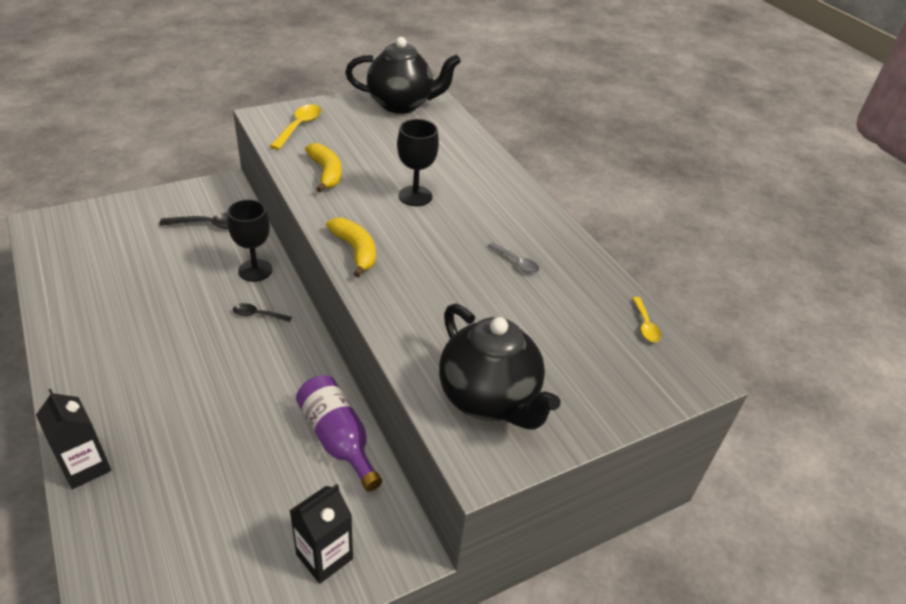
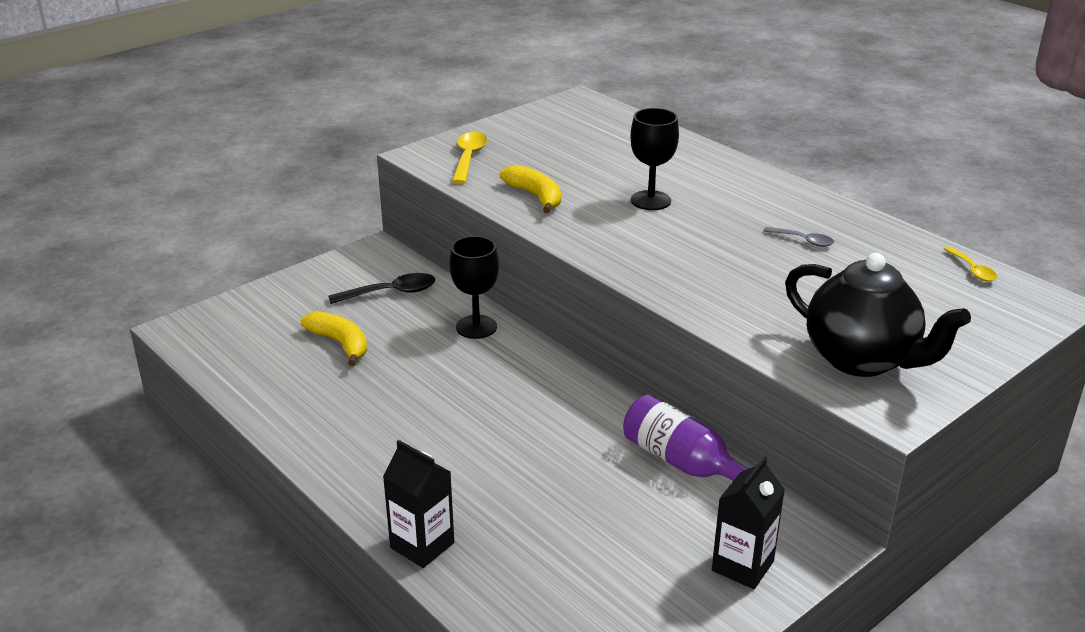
camera: 10 degrees left, 10 degrees down
(258, 315) = (511, 368): black spoon -> none
(355, 251) = (625, 261): yellow banana -> yellow banana (340, 343)
(401, 104) = (567, 117): black teapot -> none

